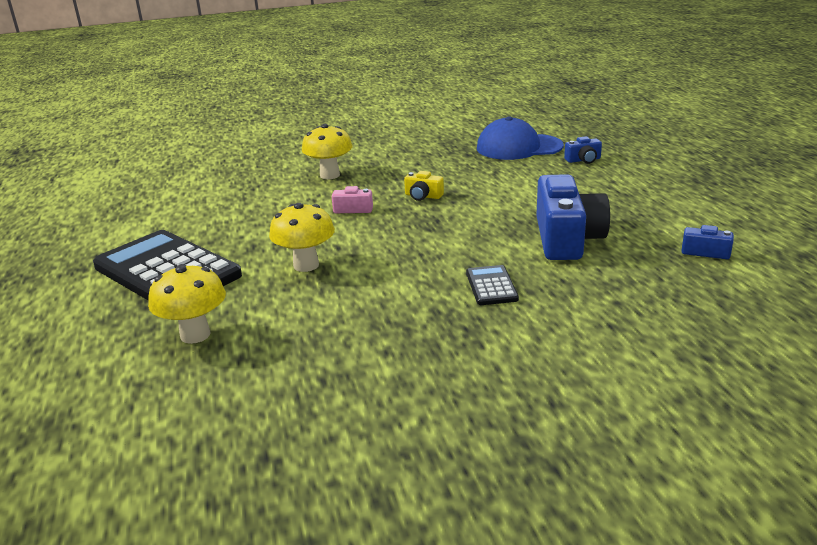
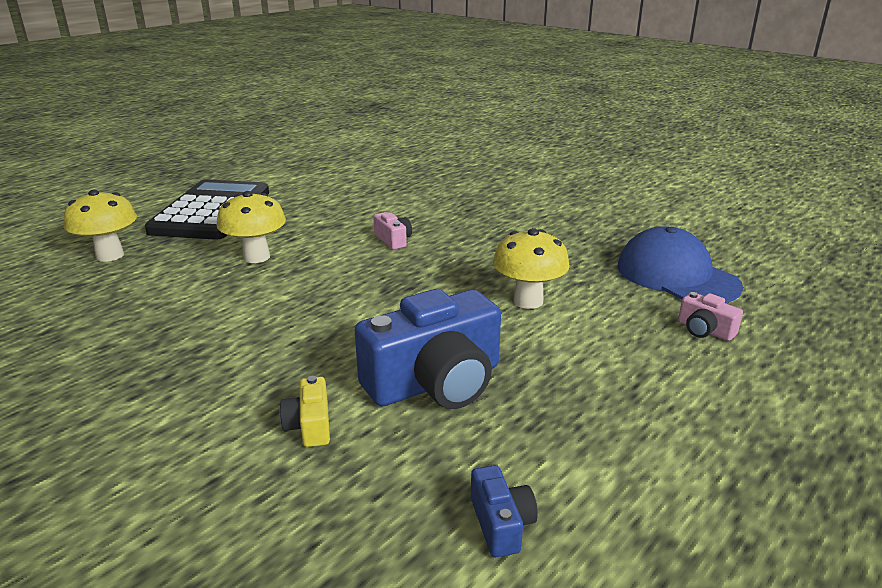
camera: 55 degrees right, 0 degrees up
(330, 175) = (459, 207): yellow mushroom -> yellow mushroom (528, 301)
(423, 196) = (461, 262): yellow camera -> yellow camera (310, 425)
(491, 286) = (270, 364): black calculator -> none
(583, 160) = (704, 330): blue camera -> pink camera

